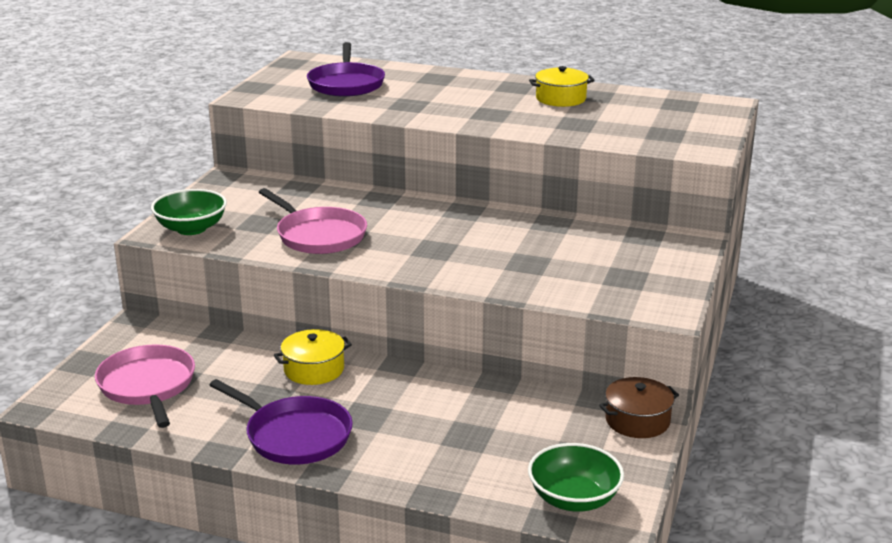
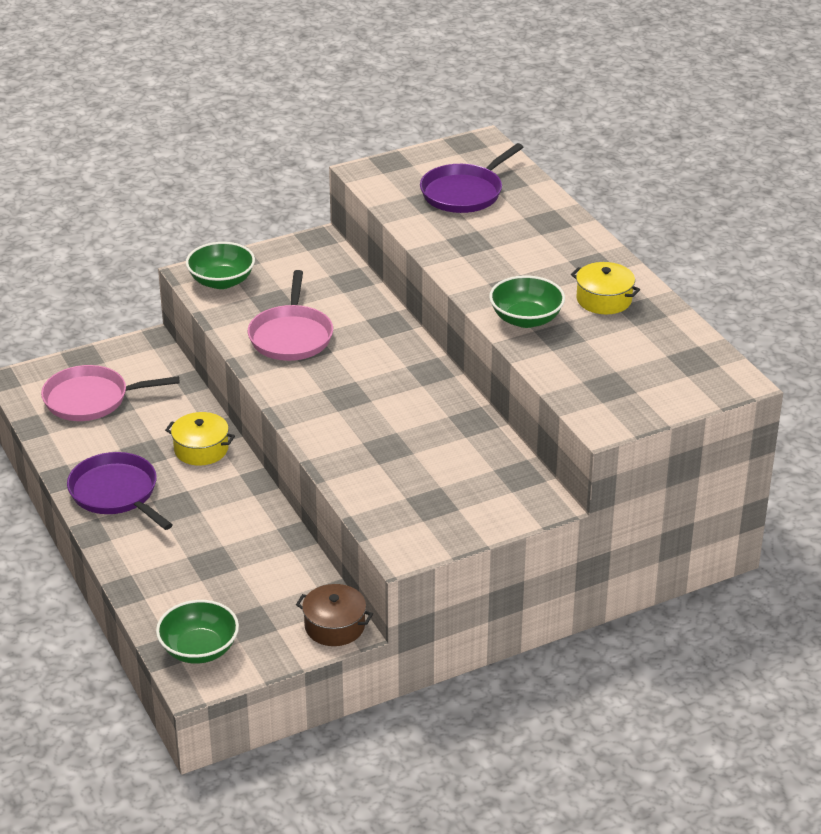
camera: 45 degrees right, 10 degrees up
(147, 386) = (90, 399): pink pan -> pink pan turned 120 degrees counterclockwise
(295, 435) = (116, 493): purple pan -> purple pan turned 150 degrees clockwise
(536, 124) = (526, 319): none -> green bowl

